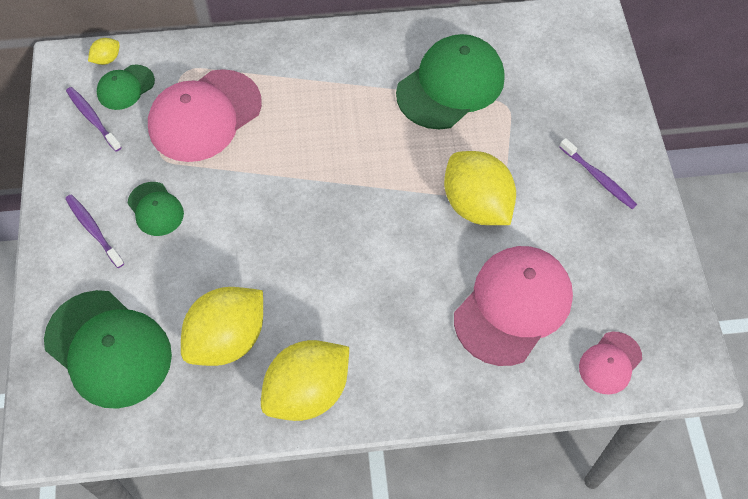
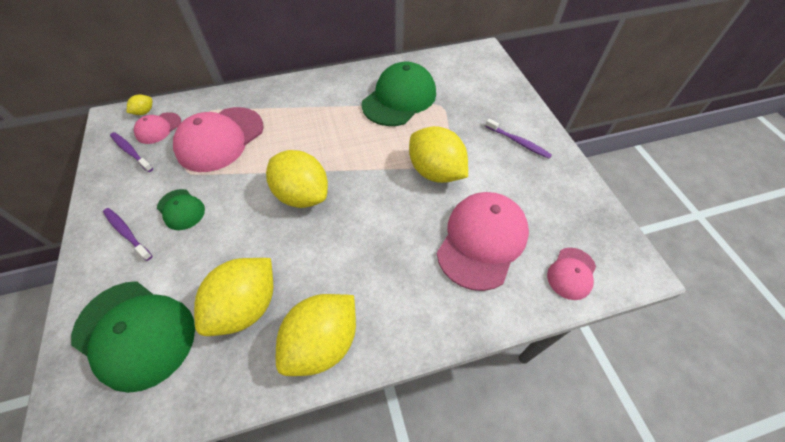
camera: 10 degrees left, 5 degrees down
(125, 87) = (158, 128): green cap -> pink cap
(302, 212) = (302, 195): none -> yellow lemon

